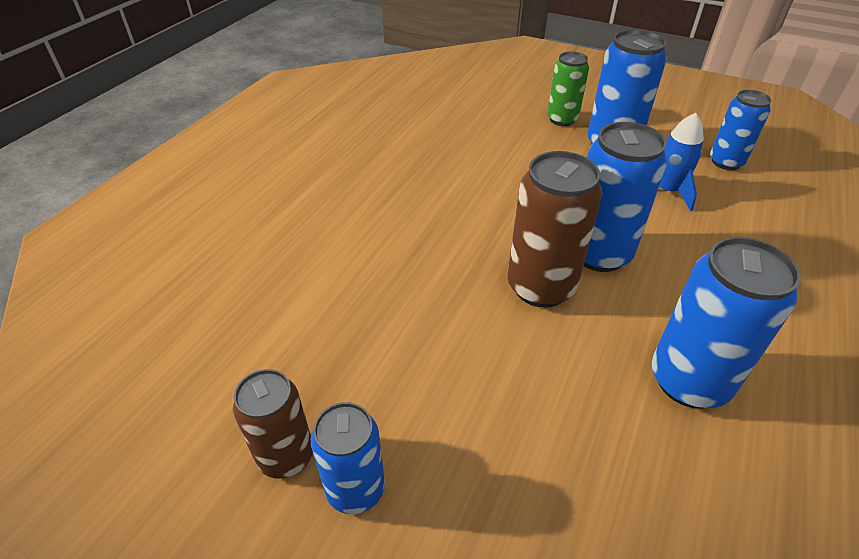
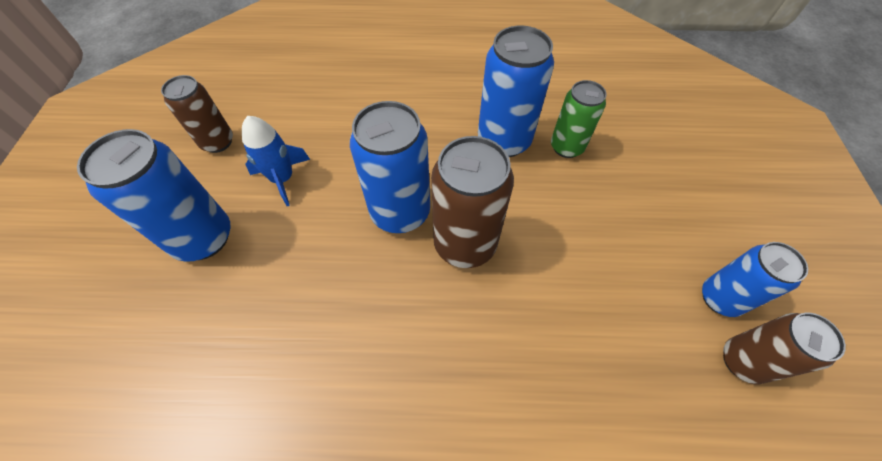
camera: 115 degrees left, 15 degrees up
(562, 119) = (145, 305): green can -> green can (566, 147)
(726, 162) = (218, 142): blue can -> brown can

